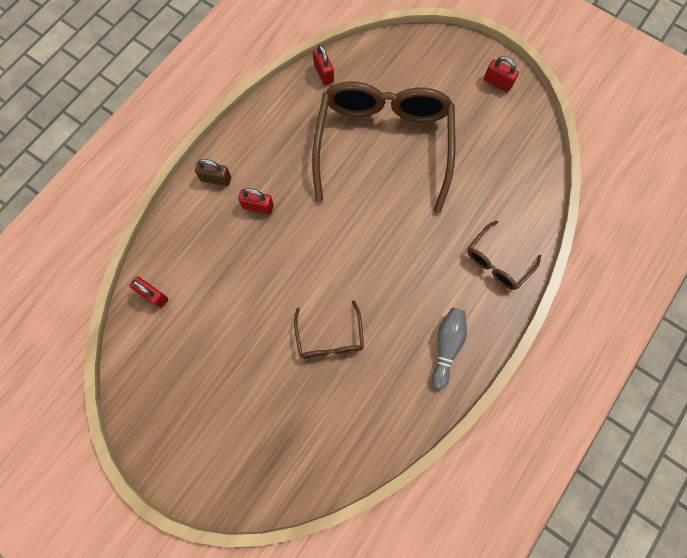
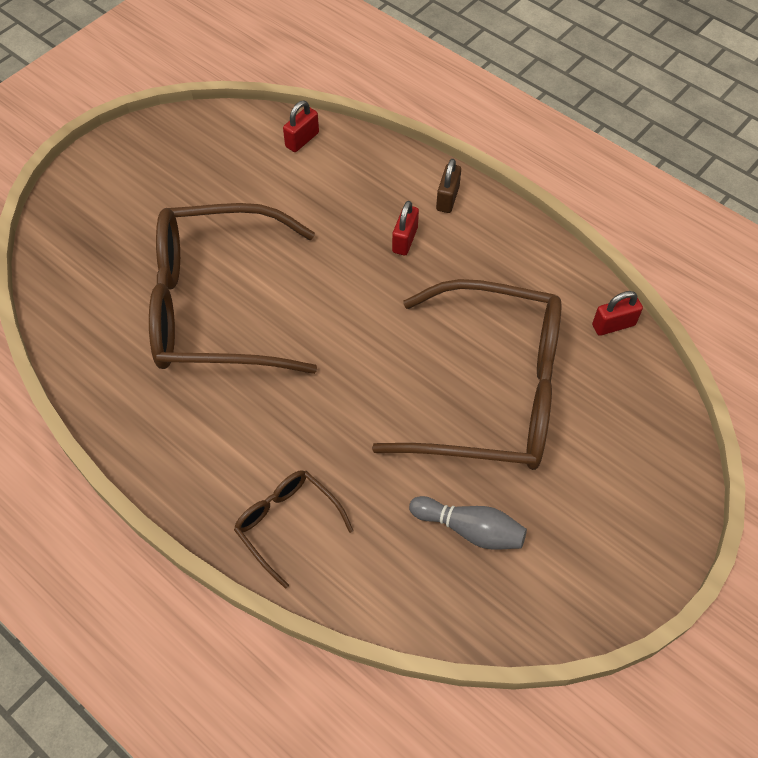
camera: 95 degrees right, 15 degrees down
(330, 338) = (215, 306): brown glasses -> brown glasses, size x2.22
(446, 346) = (176, 438): grey bowling pin -> grey bowling pin (469, 529)
(497, 82) = (606, 574): red padlock -> none

